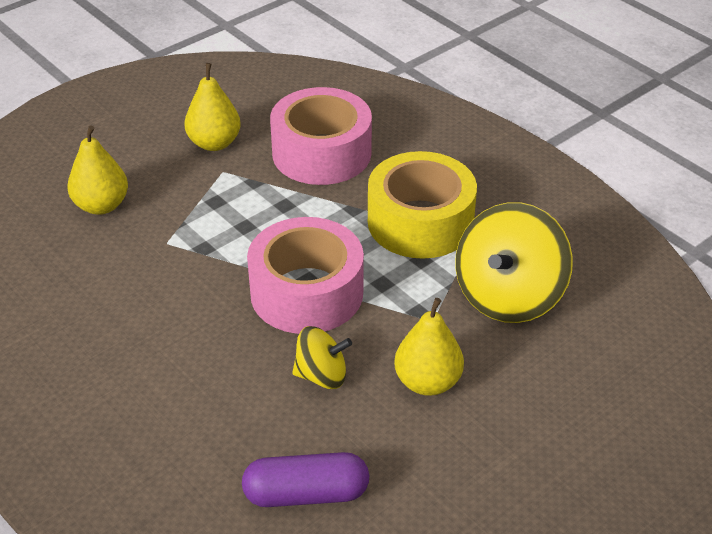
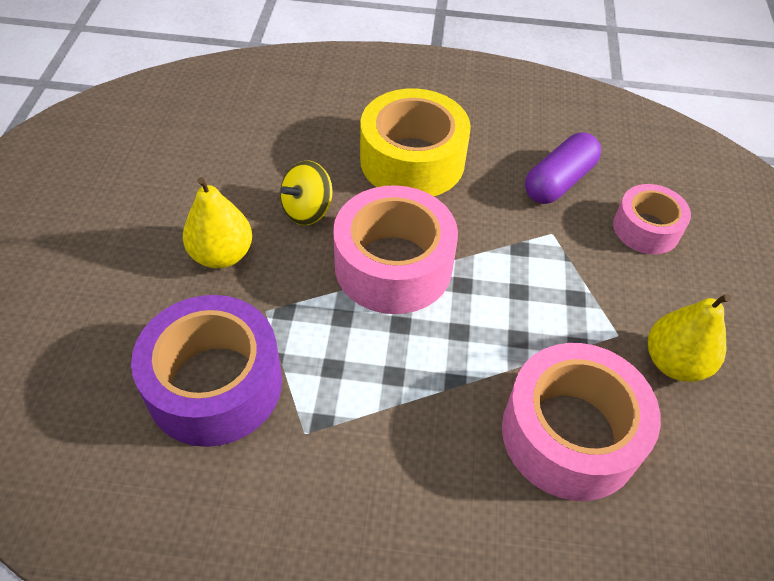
camera: 135 degrees right, 10 degrees up
(101, 205) = (646, 228): yellow pear -> pink tape
(306, 493) = (238, 138): purple capsule -> purple capsule (559, 181)
(420, 222) = (376, 414): yellow tape -> yellow tape (412, 160)
(508, 296) = (215, 384): yellow spinning top -> purple tape

